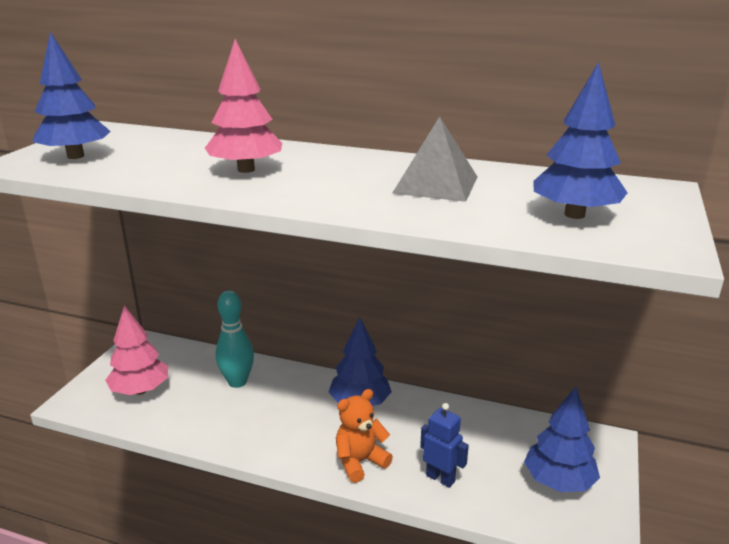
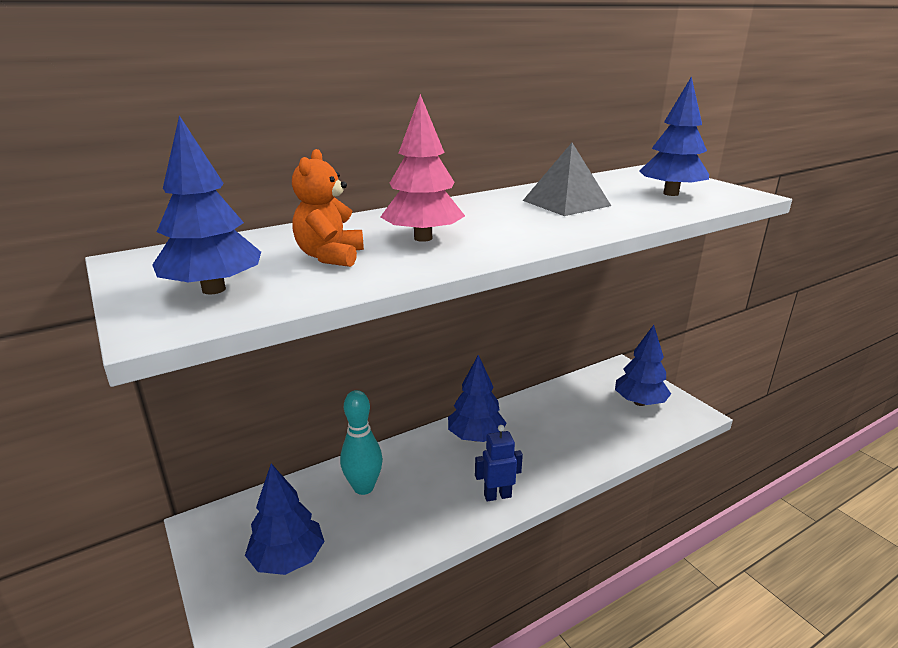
camera: 50 degrees left, 0 degrees up
(140, 390) = (288, 559): pink tree -> blue tree
(360, 462) = (542, 471): orange teddy bear -> orange teddy bear (330, 256)
(440, 478) = (594, 444): blue robot -> blue robot (497, 495)

